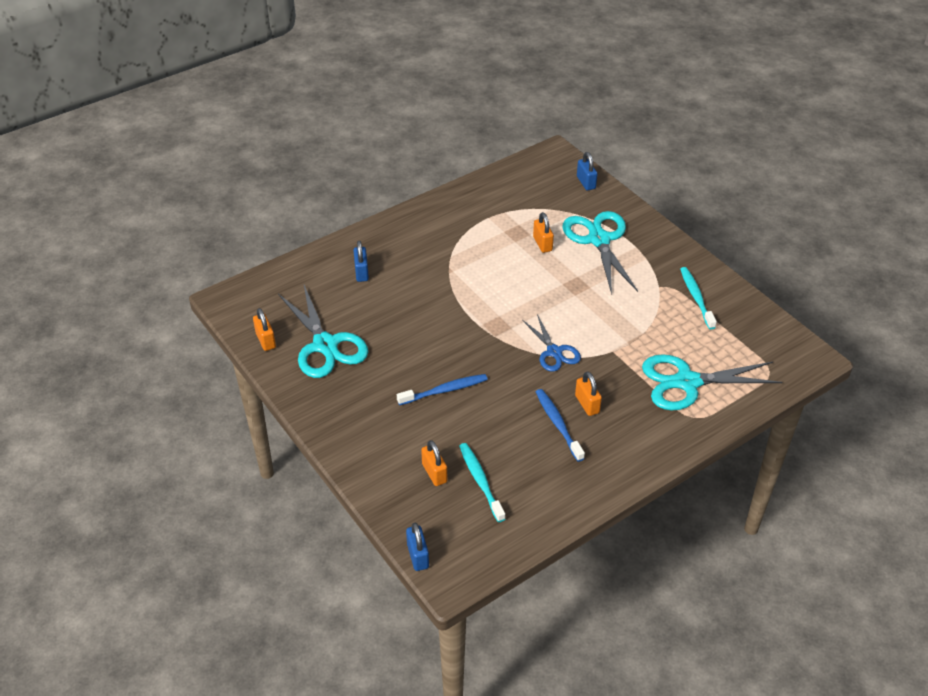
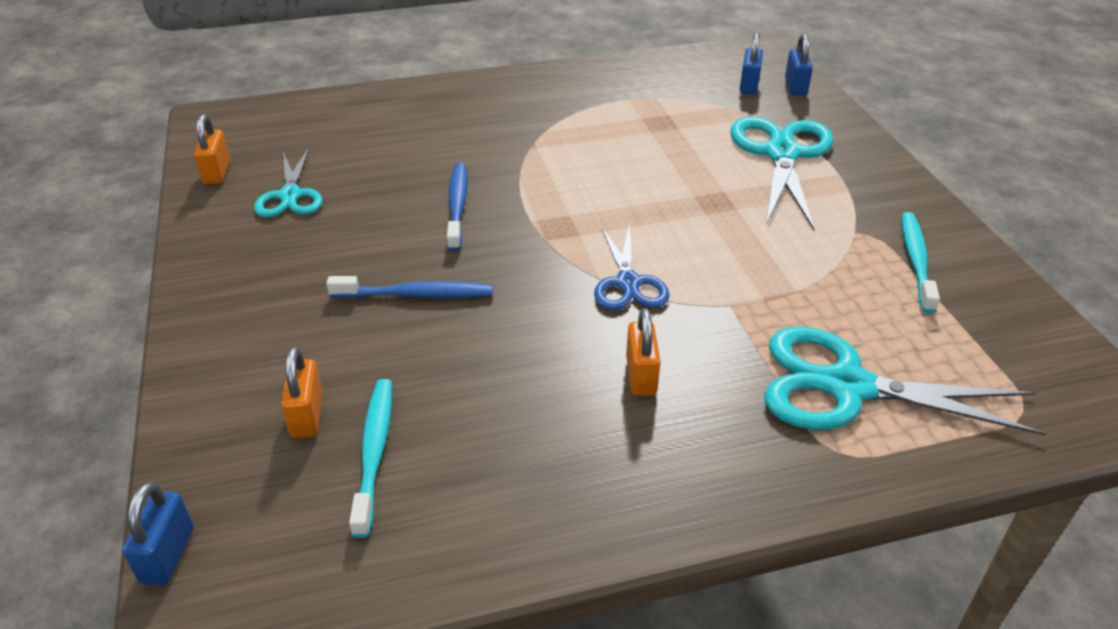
camera: 20 degrees right, 5 degrees down
(326, 345) = (290, 196): turquoise scissors -> turquoise scissors, size x0.59
(361, 272) = (408, 124): blue padlock -> blue padlock (749, 85)
(542, 244) = (690, 142): orange padlock -> none
(558, 424) = (570, 394): blue toothbrush -> blue toothbrush (457, 206)

